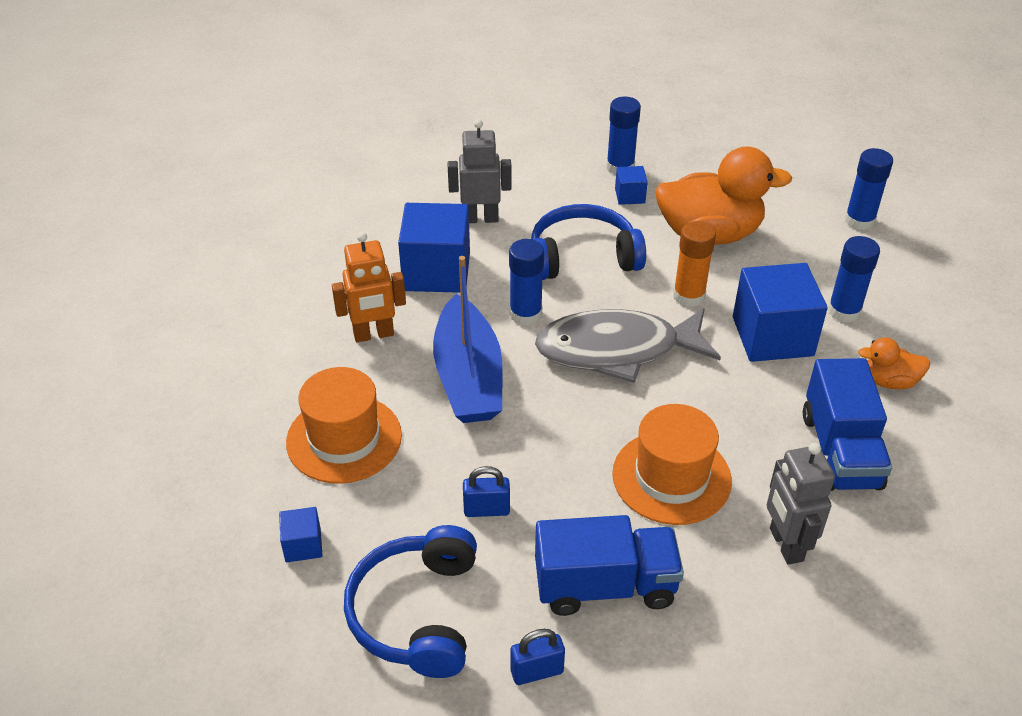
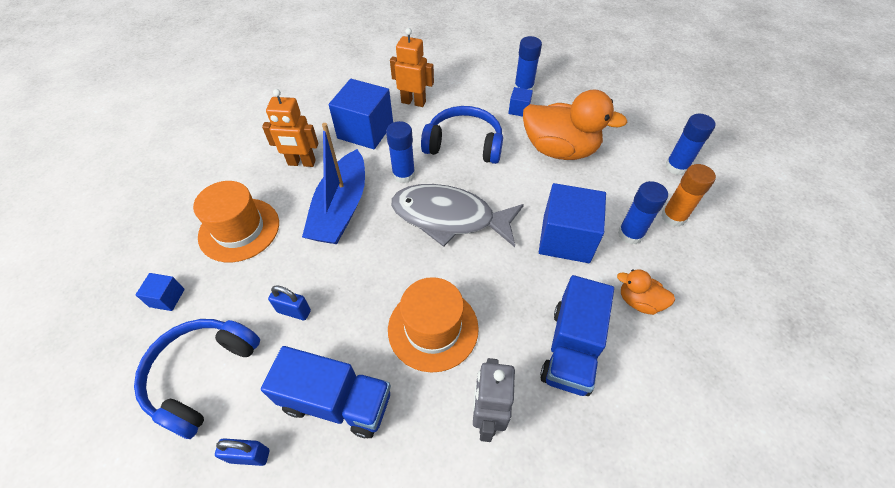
camera: 20 degrees right, 10 degrees up
(480, 218) = (413, 102): grey robot -> orange robot
(689, 296) = (521, 191): orange glue stick -> orange glue stick (673, 217)

